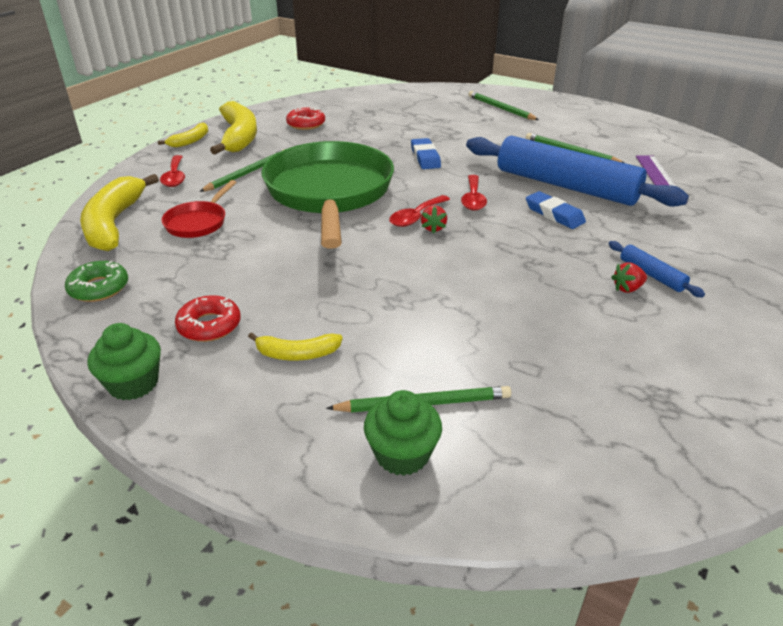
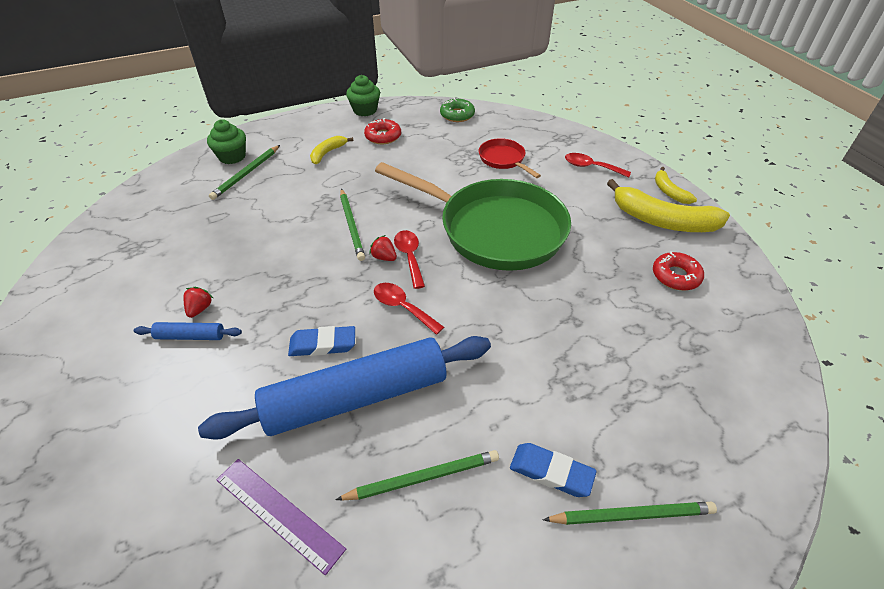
camera: 125 degrees right, 10 degrees up
(114, 223) = (532, 131): yellow banana -> none
(247, 173) = (571, 201): green pencil -> green pencil (352, 226)
(425, 157) = (517, 324): blue eraser -> blue eraser (551, 472)

